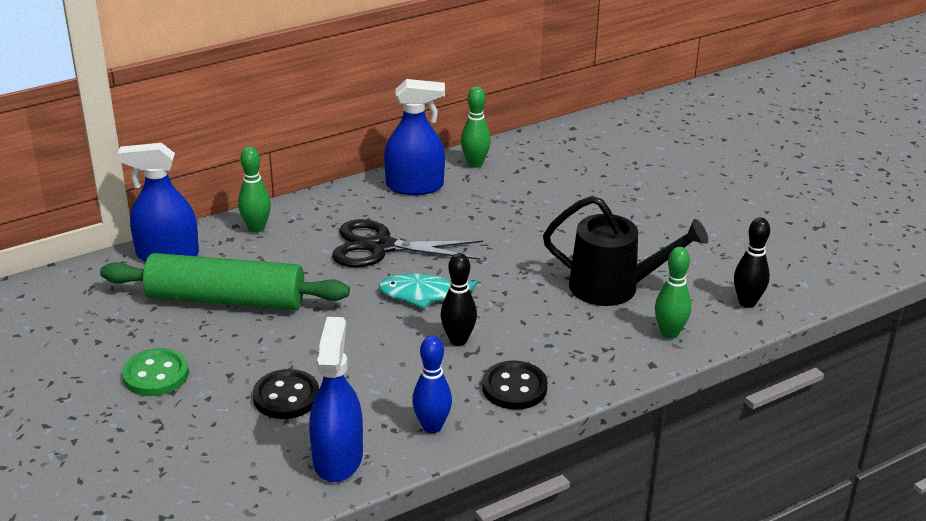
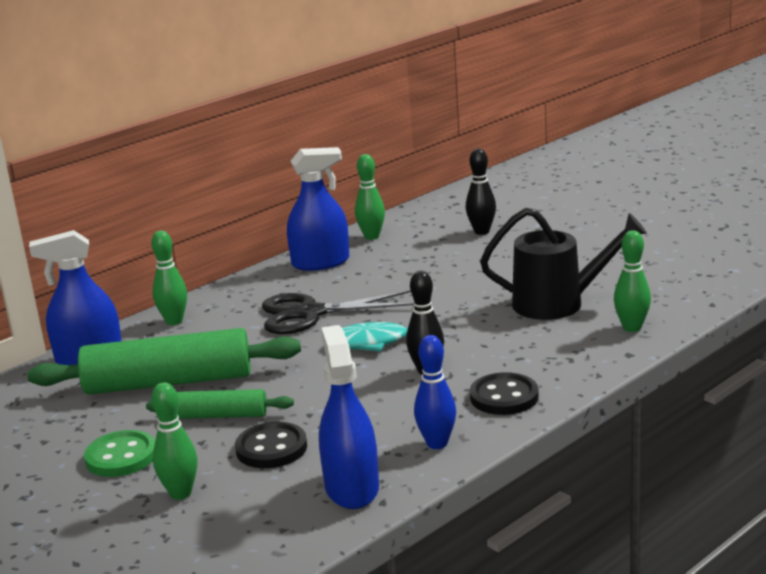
camera: 10 degrees left, 10 degrees down
(191, 428) = (180, 493): none -> green bowling pin
(257, 349) = (221, 415): none -> green rolling pin
(747, 302) = (691, 292): black bowling pin -> black bowling pin (481, 232)

